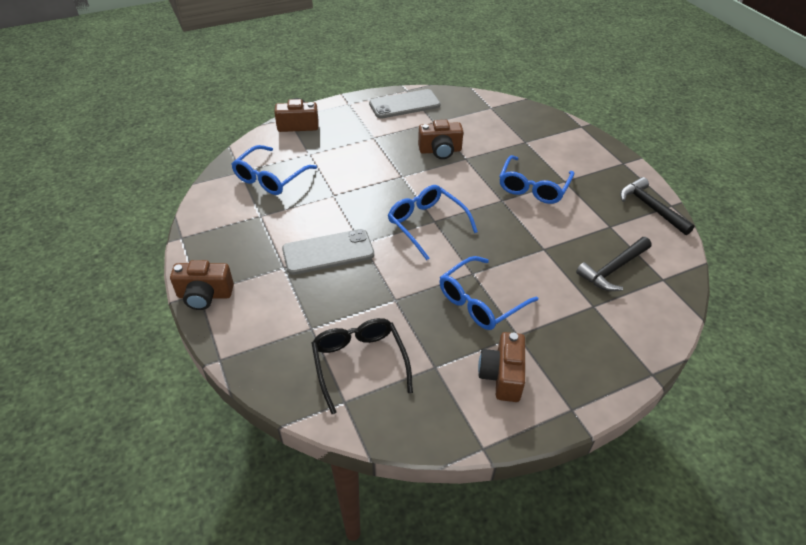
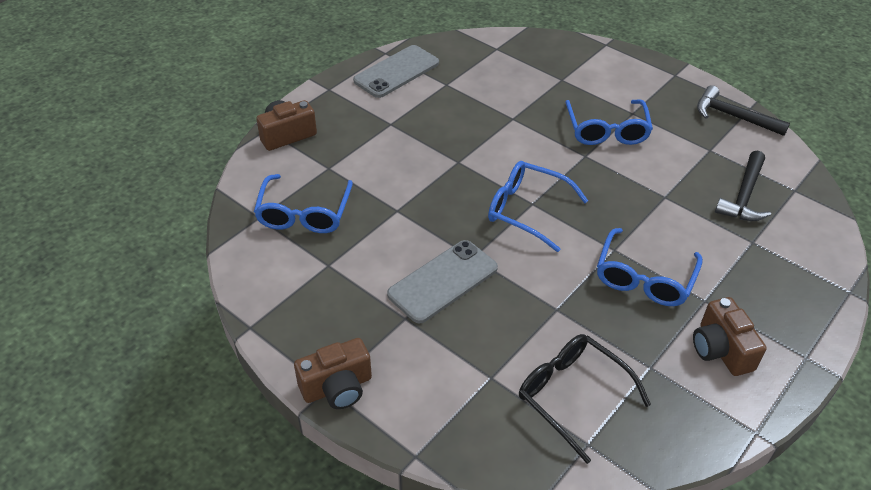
camera: 25 degrees left, 0 degrees up
(440, 151) = (478, 117): brown camera -> none

